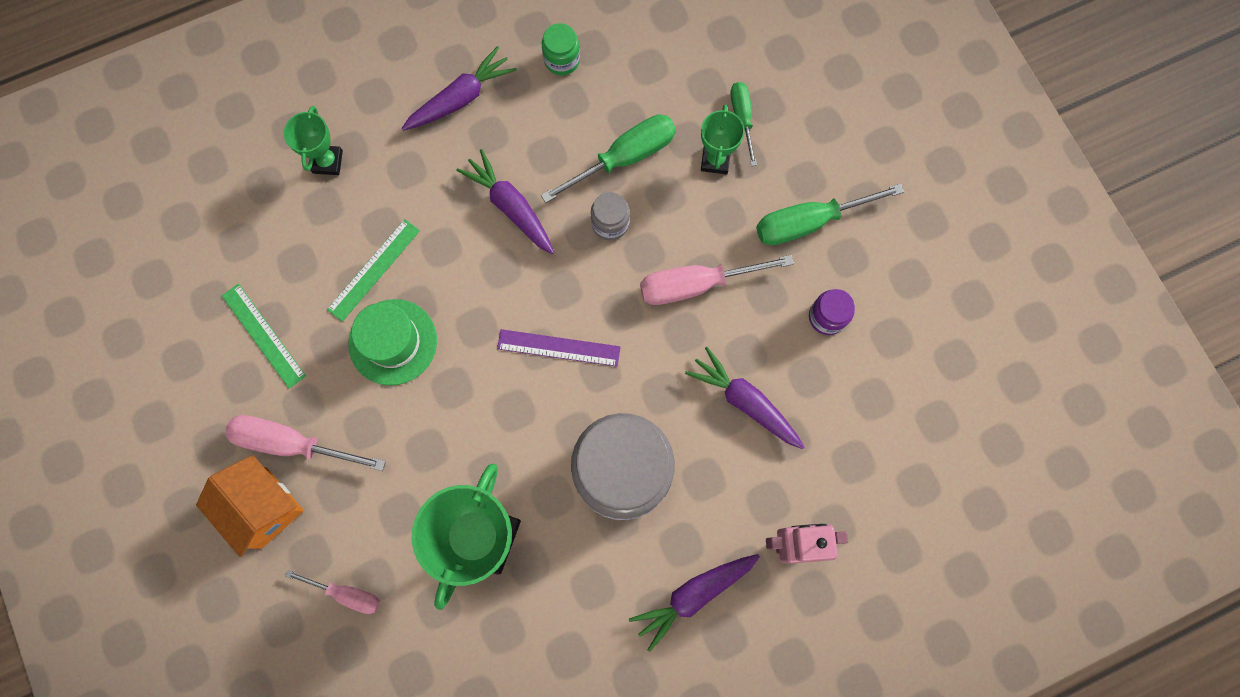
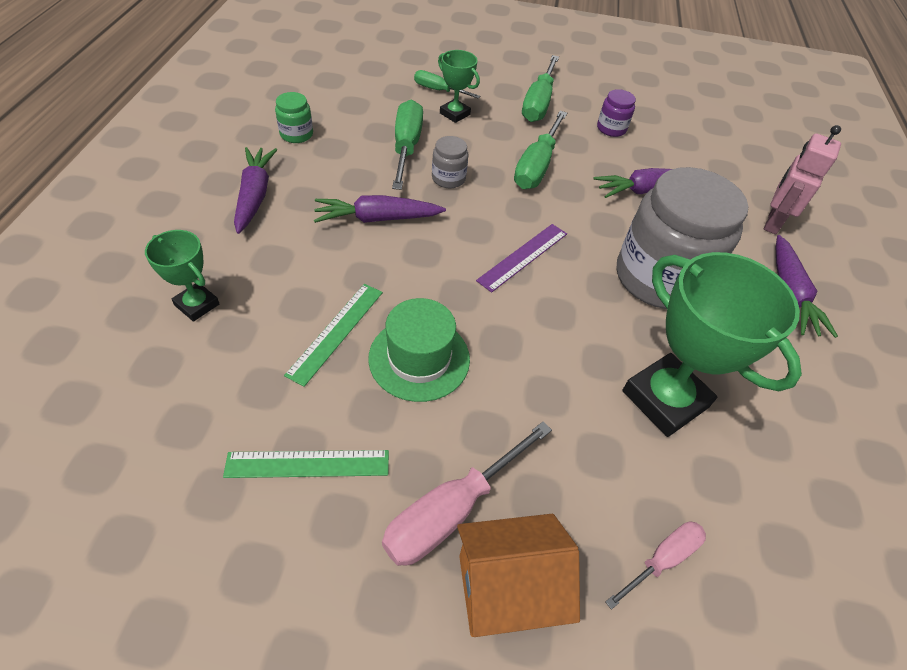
camera: 60 degrees left, 25 degrees down
(374, 270) = (336, 332): green ruler -> green ruler turned 45 degrees clockwise
(695, 285) = (536, 167): pink screwdriver -> green screwdriver

